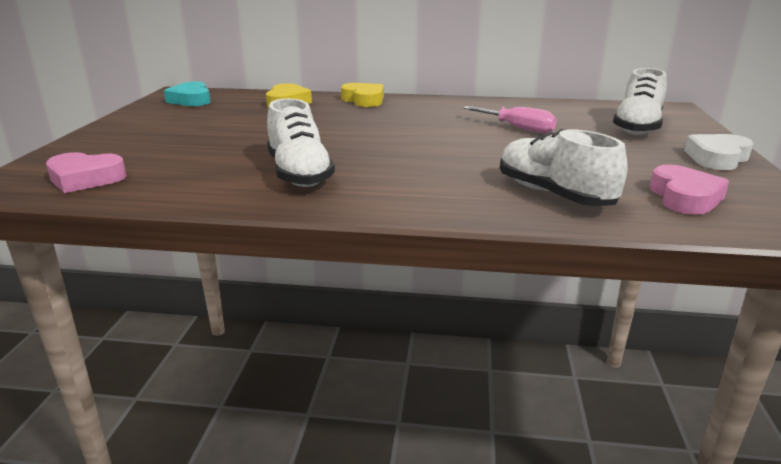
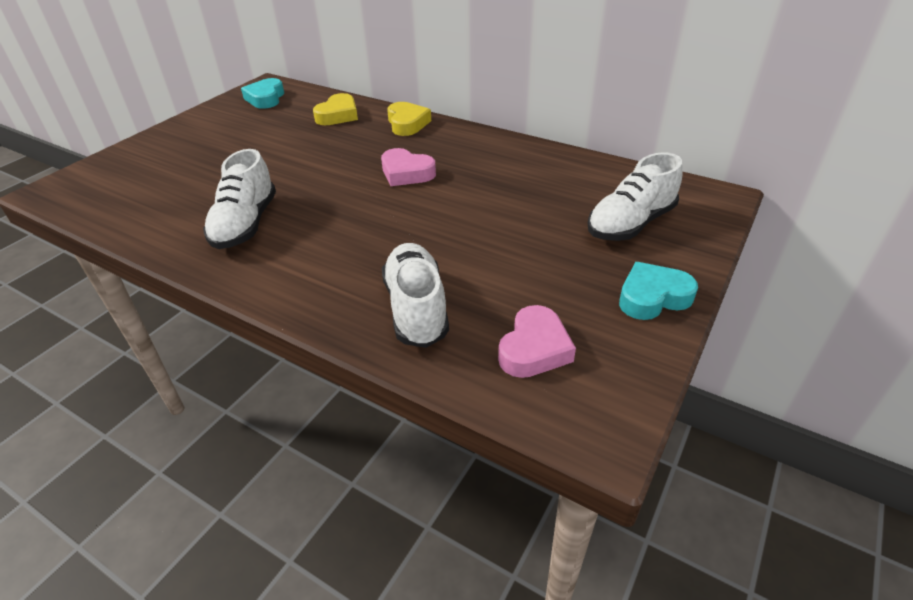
camera: 25 degrees right, 15 degrees up
(85, 179) = (101, 195): pink heart -> pink heart (406, 173)
(518, 128) = (501, 199): pink screwdriver -> none
(717, 158) = (653, 297): white heart -> turquoise heart

